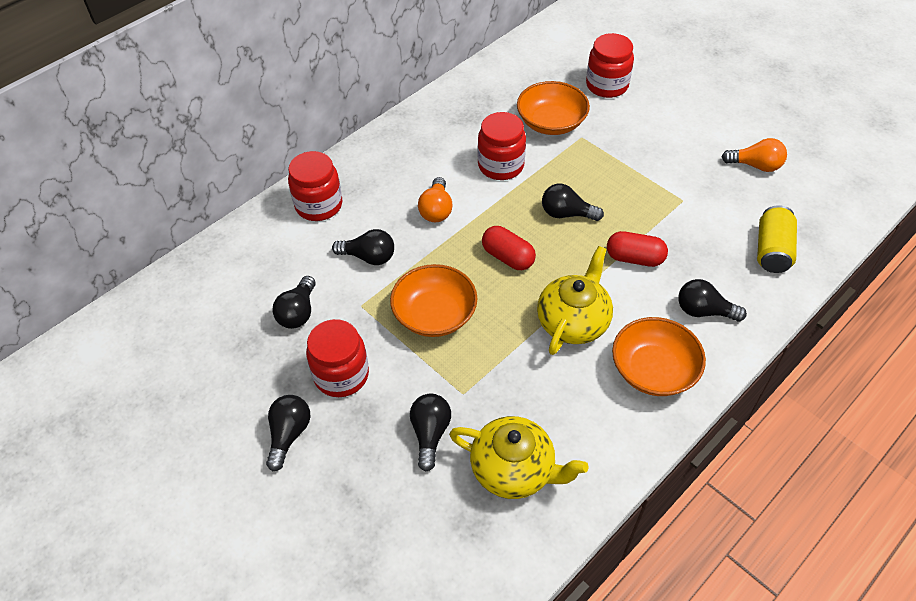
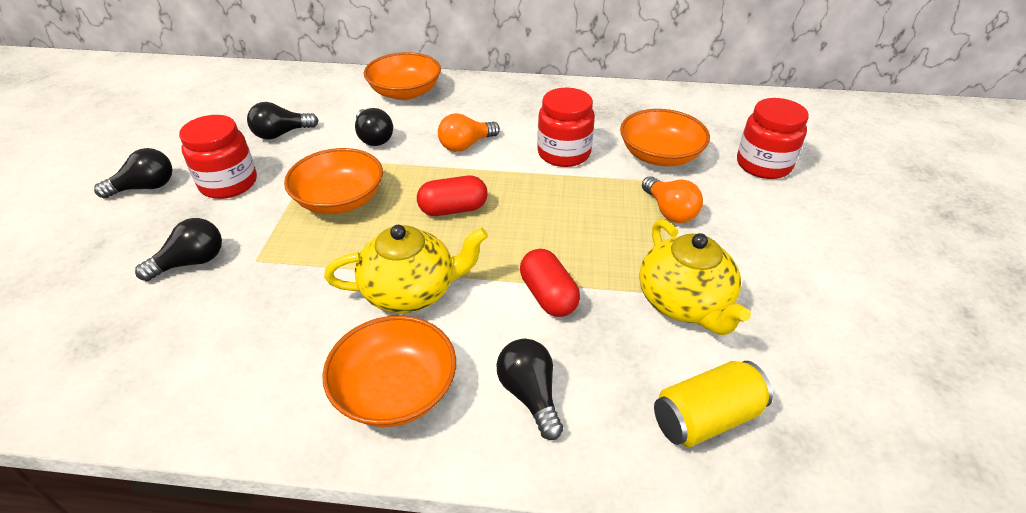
camera: 50 degrees right, 10 degrees down
(319, 205) = (405, 92): red jar -> orange bowl
(507, 257) = (453, 209): red capsule -> red capsule turned 75 degrees clockwise
(514, 469) = (176, 340): yellow teapot -> yellow teapot (685, 303)
(566, 214) = (553, 219): black light bulb -> none
(755, 165) = (825, 332): orange light bulb -> orange light bulb (669, 211)

